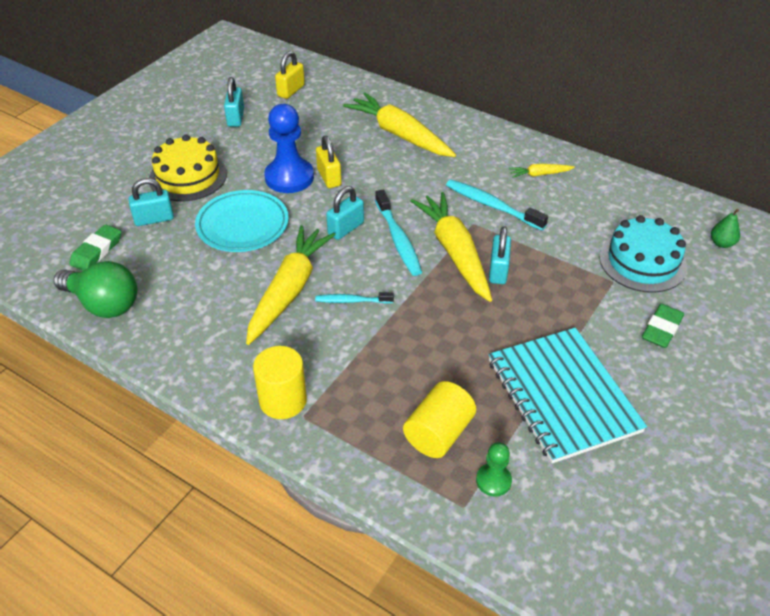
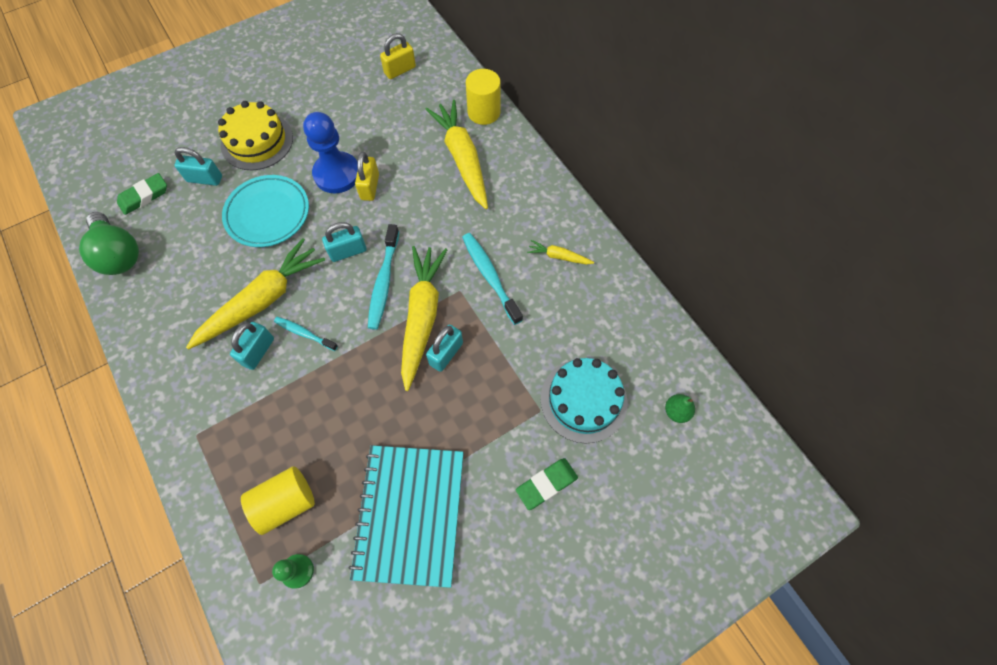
camera: 25 degrees right, 20 degrees up
(235, 118) = (334, 87): turquoise padlock -> turquoise padlock (258, 351)
(283, 400) = (190, 412): yellow cylinder -> yellow cylinder (484, 112)

